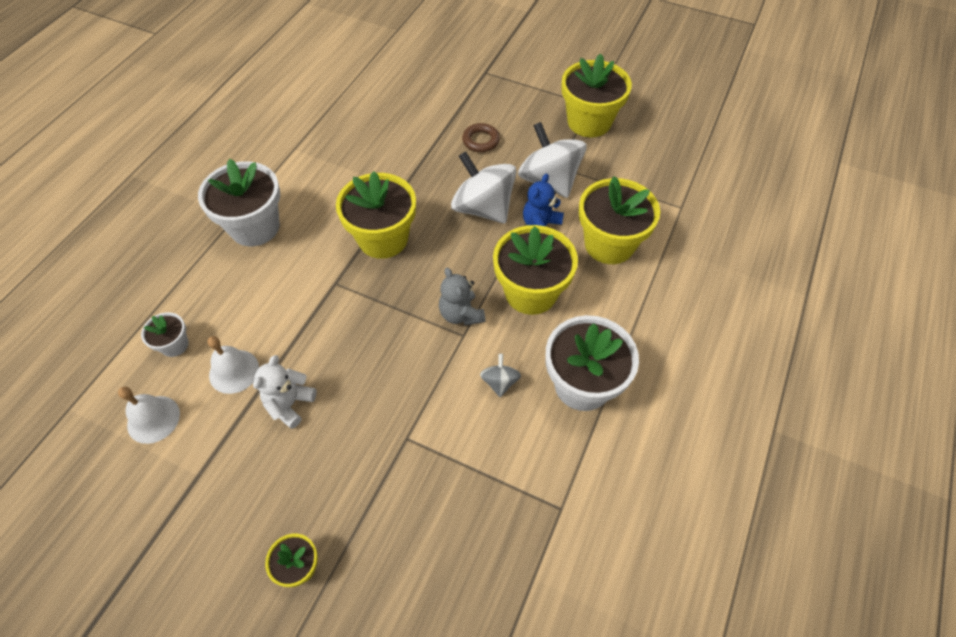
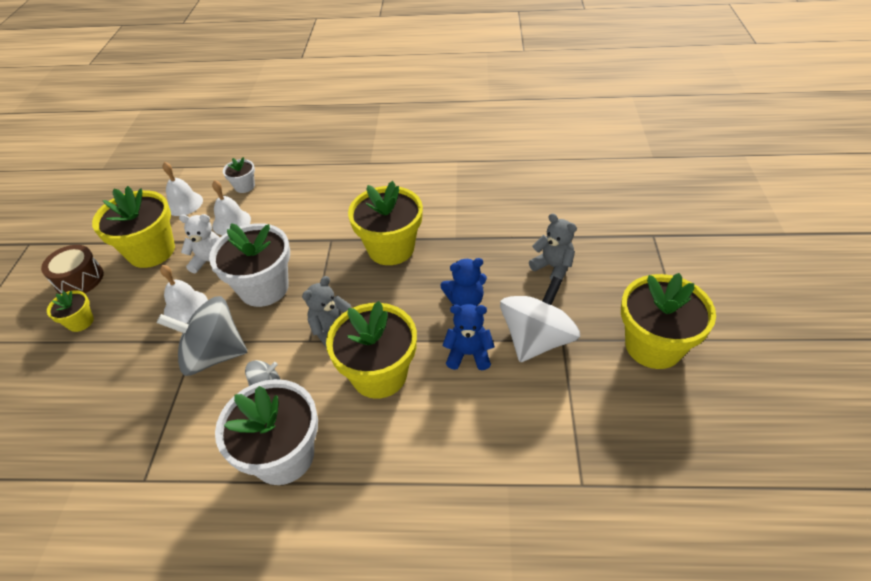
camera: 70 degrees right, 10 degrees down
(215, 566) = (79, 279): none -> brown drum
(255, 227) = (365, 176): white flower pot -> white flower pot (264, 288)
(348, 441) = (186, 307): none -> white bell
(436, 422) = (214, 355): none -> grey spinning top
(481, 140) = (553, 267): brown ring -> grey teddy bear
(483, 208) = (465, 301): white spinning top -> blue teddy bear
(609, 244) = (478, 423): yellow flower pot -> yellow flower pot (151, 251)

